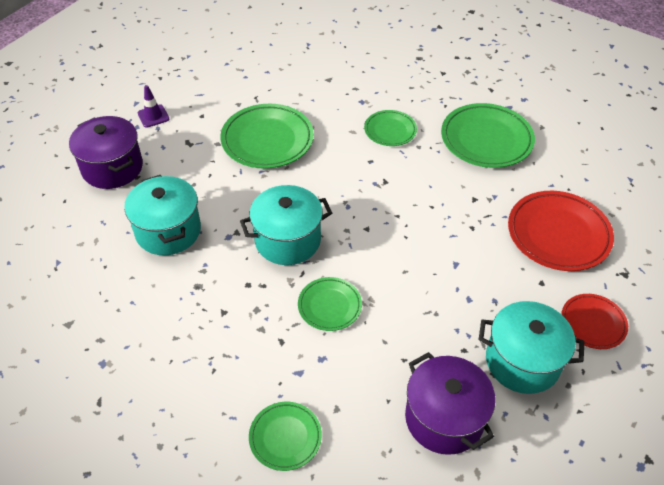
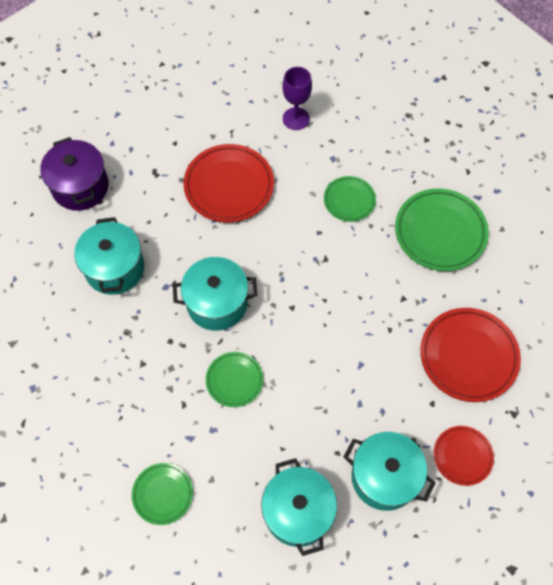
camera: 15 degrees right, 15 degrees up
(153, 116) = (130, 134): purple traffic cone -> none
(267, 140) = (229, 186): green plate -> red plate
(315, 77) = (296, 119): none -> purple goblet
(444, 418) = (298, 512): purple pot -> turquoise pot

